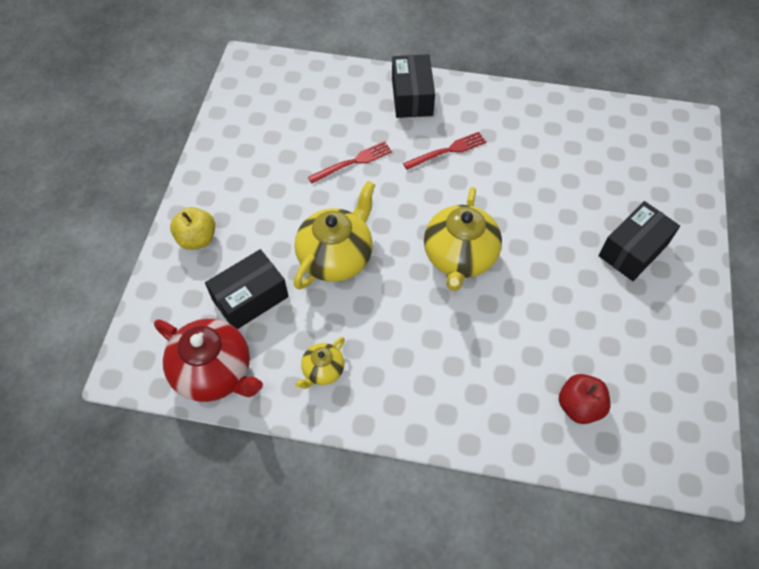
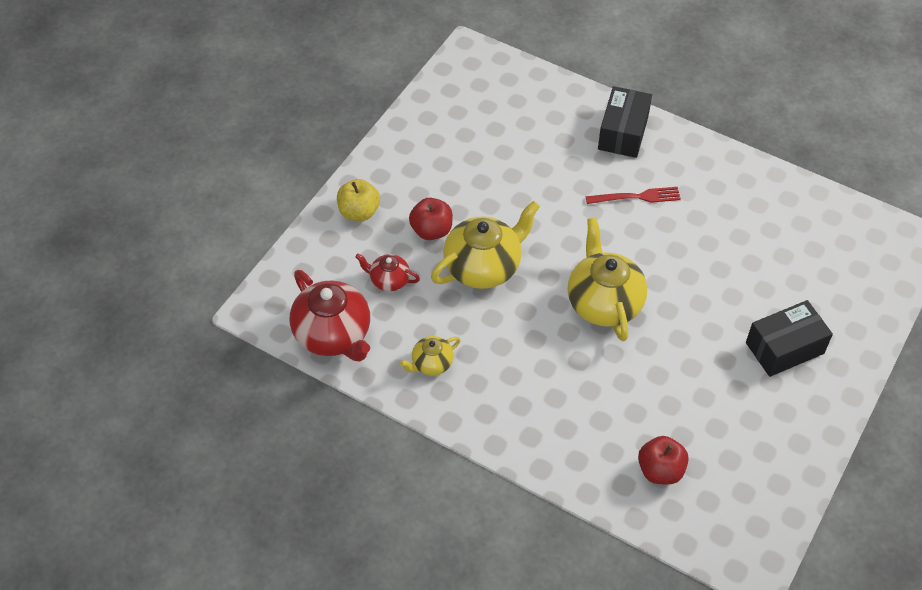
camera: 20 degrees right, 5 degrees down
(250, 298) = (389, 280): black box -> red teapot
(274, 236) = (431, 230): none -> red apple
(353, 162) = (536, 181): red fork -> none
(459, 257) = (604, 302): yellow teapot -> yellow teapot turned 135 degrees clockwise

